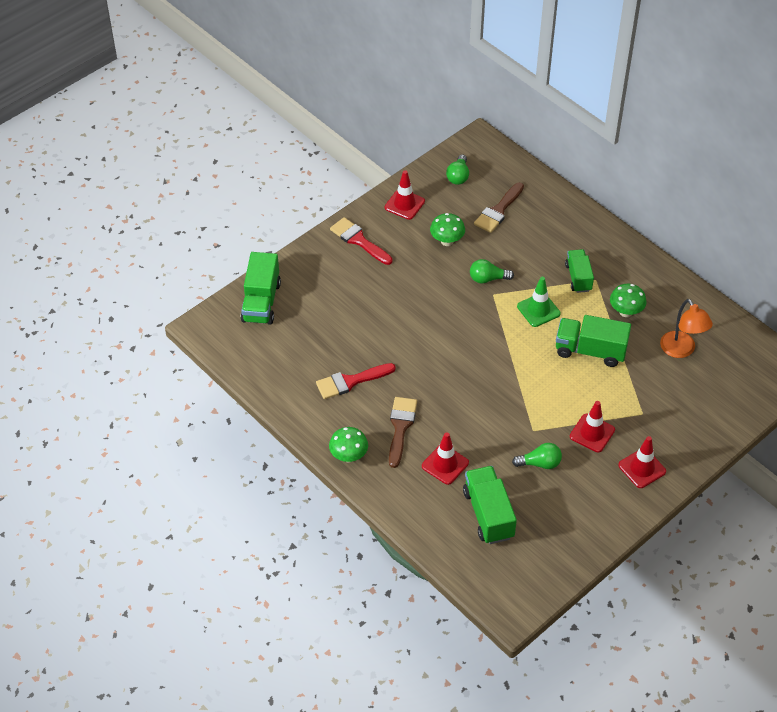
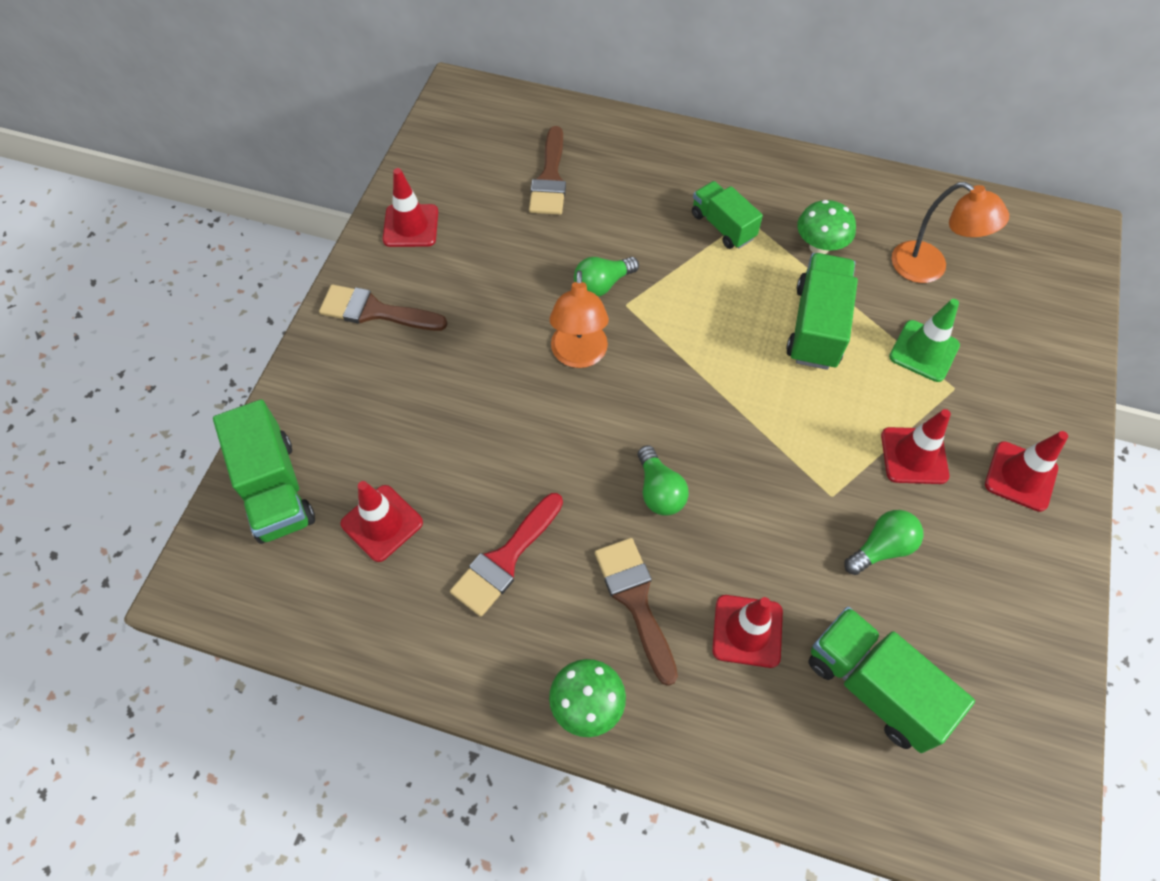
camera: 30 degrees left, 10 degrees up
(302, 339) = (382, 523): none -> red traffic cone
(358, 240) = (375, 311): red brush -> brown brush
(447, 241) = (507, 254): green mushroom -> none
(450, 308) = (579, 355): none -> orange lamp
(458, 176) = (462, 153): green light bulb -> green light bulb (659, 491)
(538, 310) = (704, 299): green traffic cone -> green traffic cone (924, 351)
(590, 351) = (816, 326): green truck -> green truck turned 120 degrees clockwise

